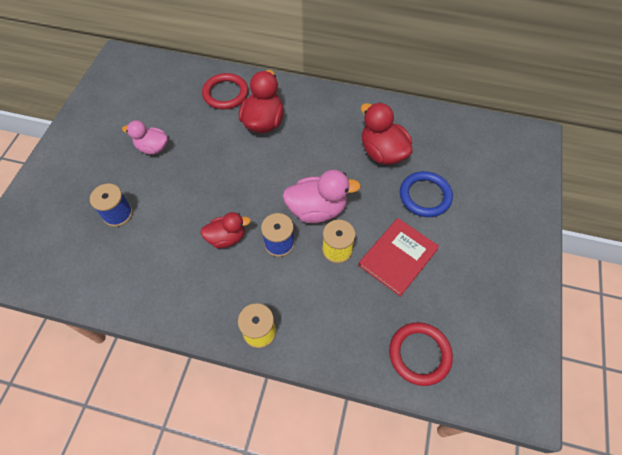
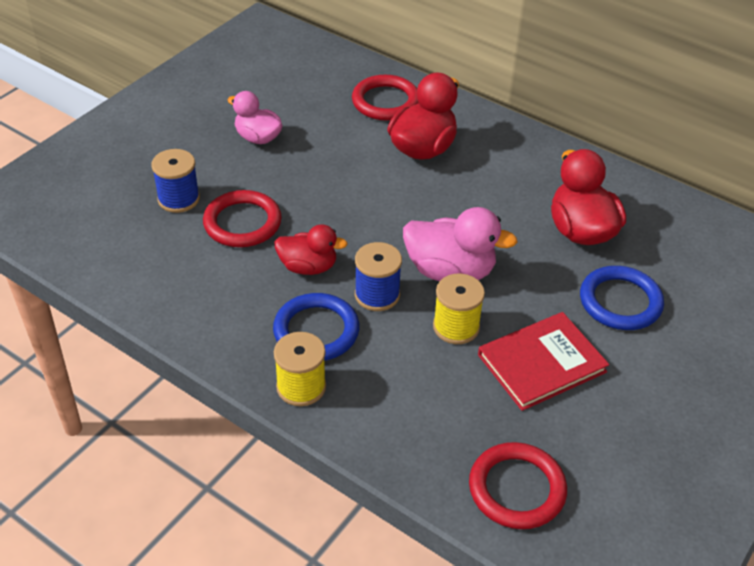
camera: 20 degrees right, 15 degrees down
(169, 218) = (242, 223): none -> red ring
(252, 285) = (316, 331): none -> blue ring

